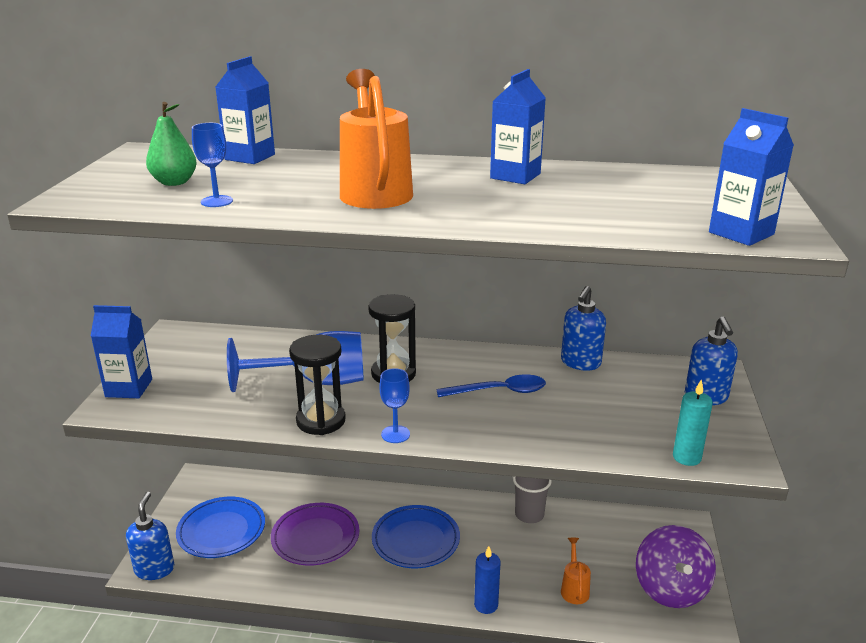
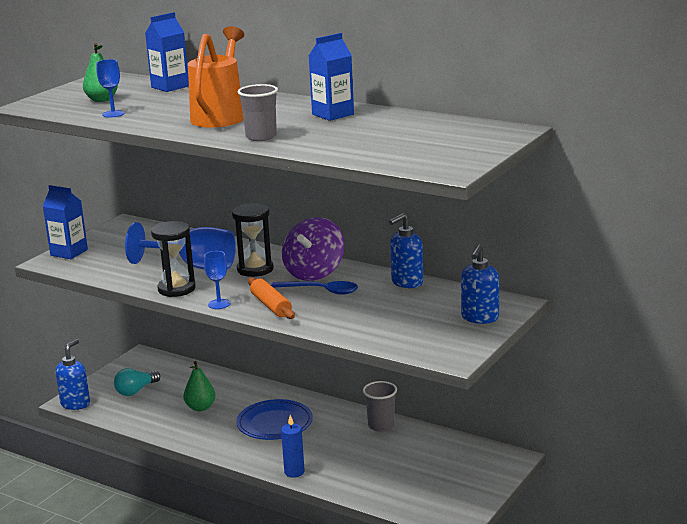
camera: 25 degrees right, 5 degrees down
(221, 531) = (136, 390): blue plate -> turquoise light bulb
(315, 537) = (200, 407): purple plate -> green pear
(461, 424) = (271, 306): none -> orange rolling pin
(474, 215) = (261, 137): none -> grey cup
(574, 589) = (372, 477): orange watering can -> none
(671, 588) = (453, 494): purple spinning top -> purple spinning top (314, 273)
(686, 457) = (412, 349): turquoise candle -> none
(741, 233) = (421, 165): blue carton -> none

